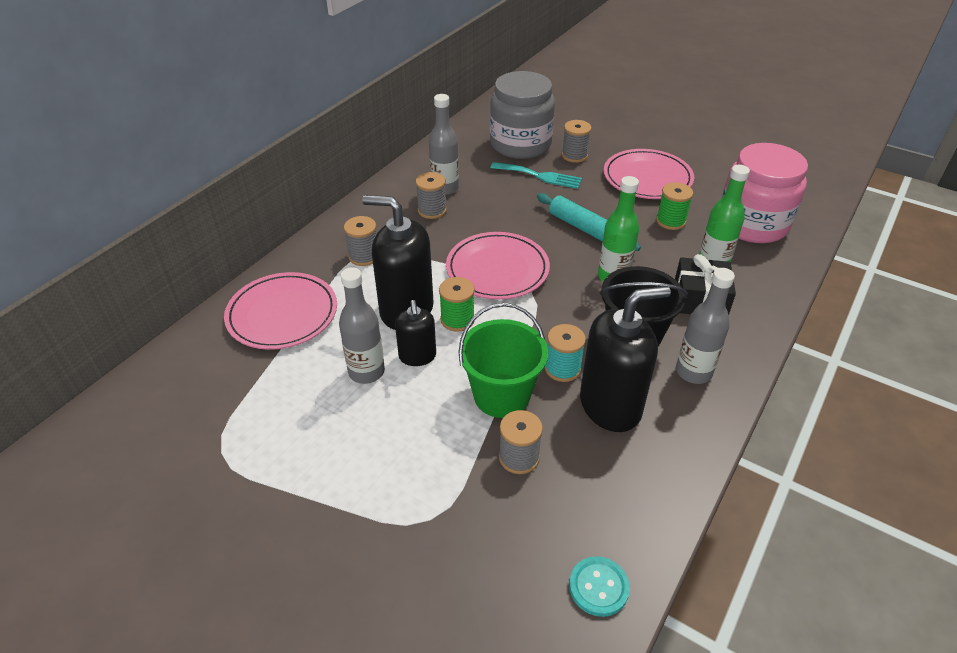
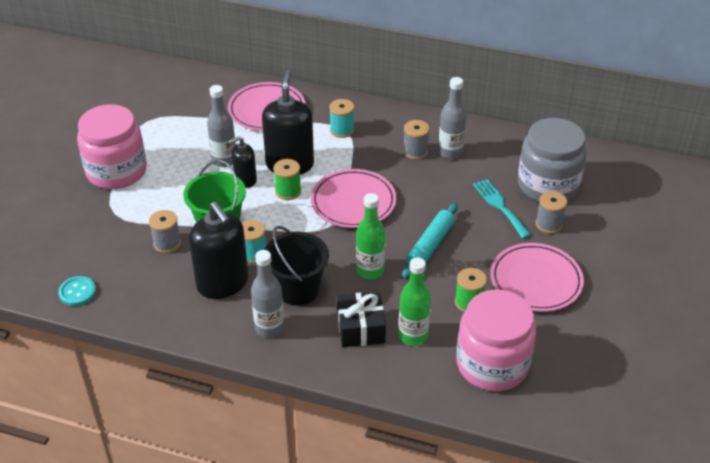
camera: 75 degrees right, 0 degrees up
(328, 507) = (116, 171): none -> pink jar
(364, 256) = (342, 130): grey spool -> turquoise spool
(540, 176) = (500, 206): turquoise fork -> turquoise fork turned 150 degrees clockwise

